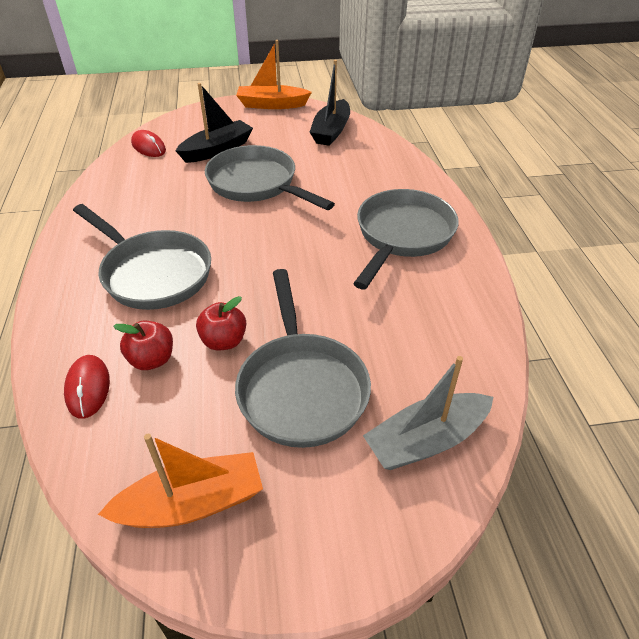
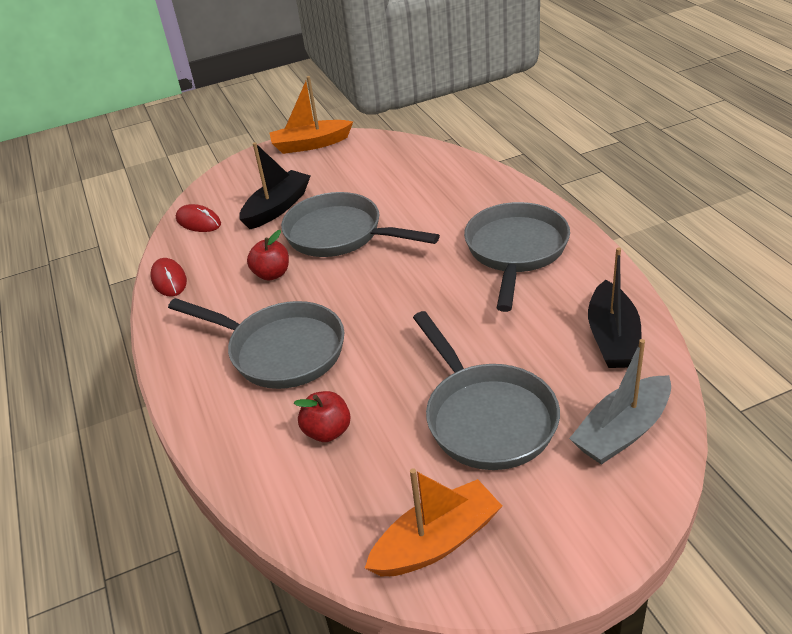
camera: 10 degrees left, 5 degrees down
(88, 388) = (278, 474): red mouse -> red mouse (169, 280)
(224, 341) = (389, 396): red apple -> red apple (272, 274)
(331, 131) = (390, 159): black boat -> black boat (612, 337)

